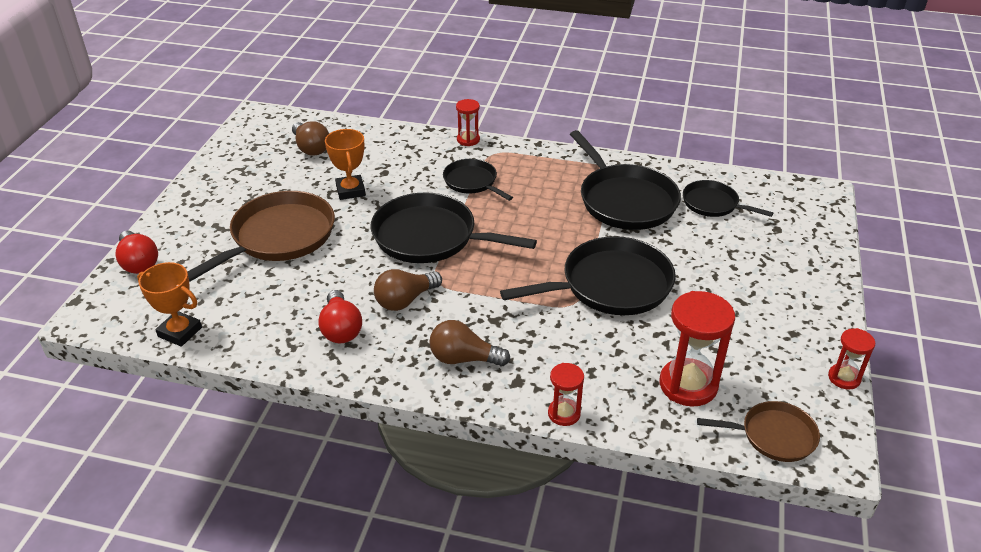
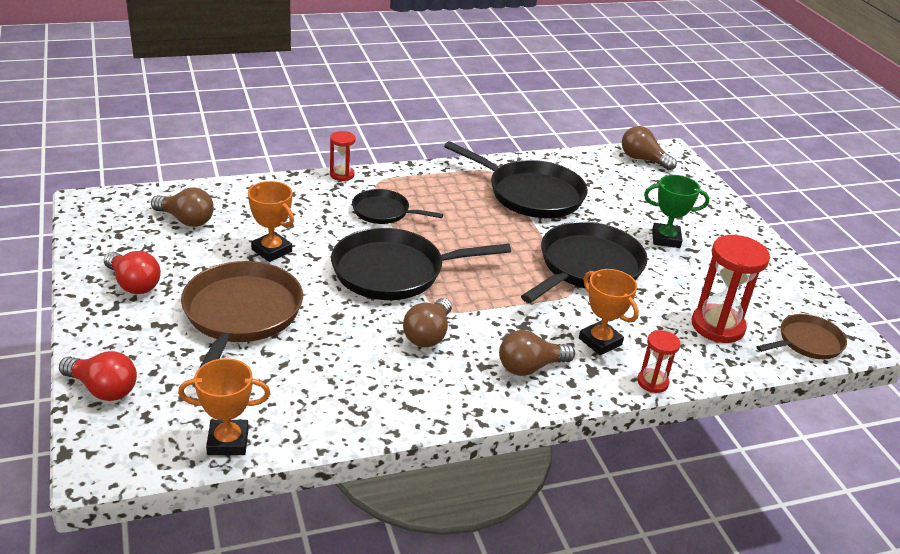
camera: 35 degrees left, 5 degrees down
(341, 329) = (394, 380): red light bulb -> red light bulb (133, 284)
(552, 358) = (600, 341): none -> orange trophy
(713, 204) = (600, 179): black pan -> none
(722, 282) = (666, 239): none -> green trophy
(782, 195) = (643, 159): none -> brown light bulb
(844, 378) = (810, 284): red hourglass -> none

